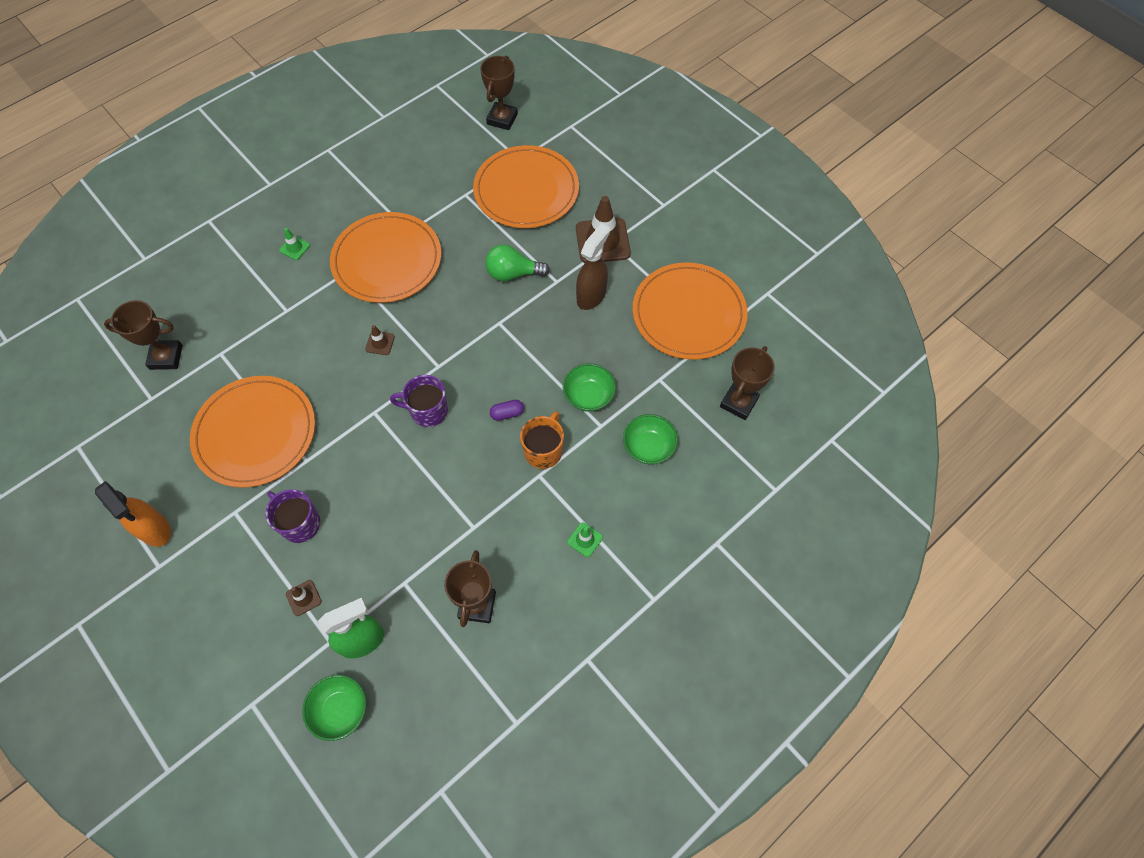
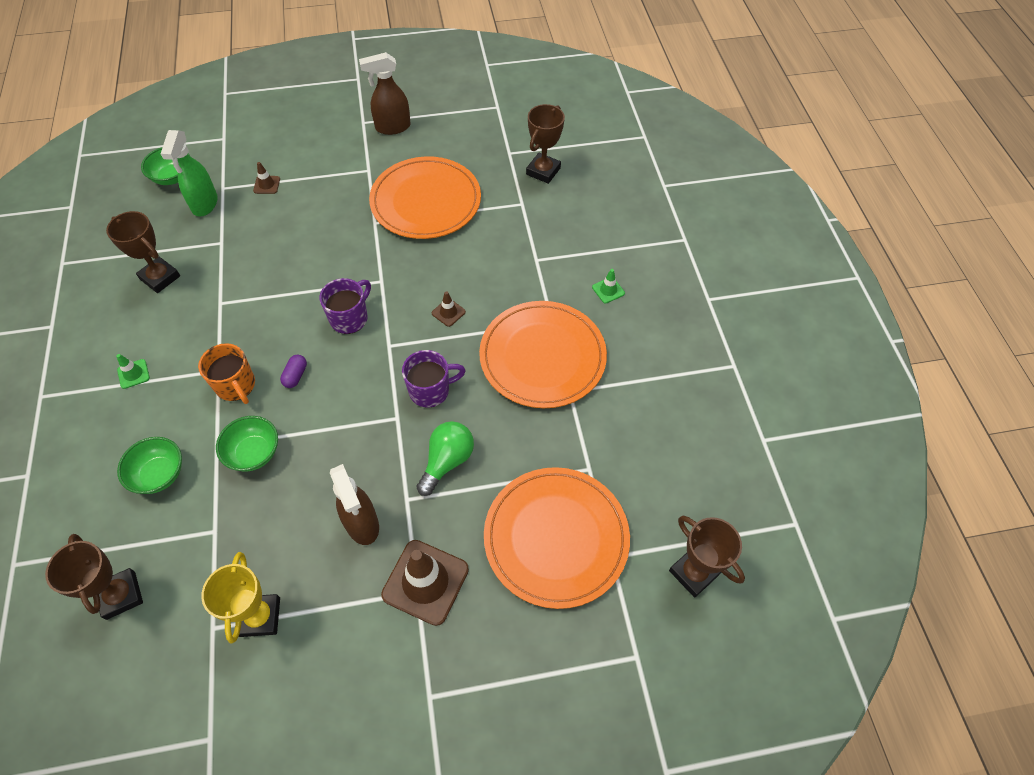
camera: 120 degrees right, 5 degrees down
(155, 530) = (392, 127): orange spray bottle -> brown spray bottle
(299, 523) = (325, 201): purple mug -> purple mug (430, 390)
(688, 313) = (260, 617): orange plate -> yellow trophy

